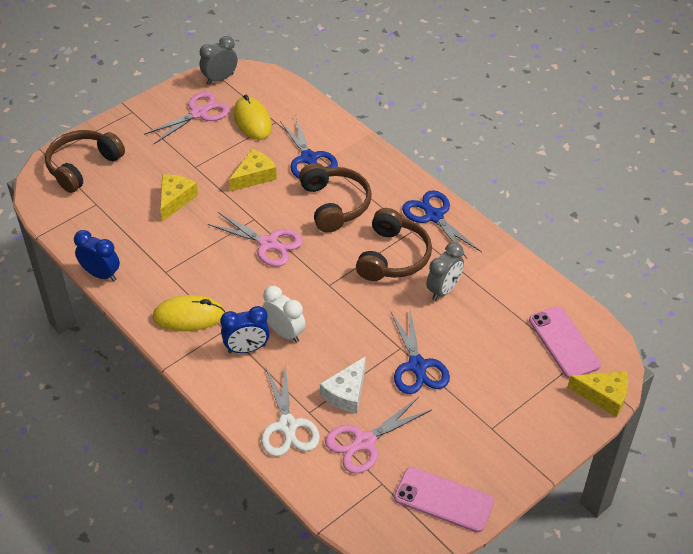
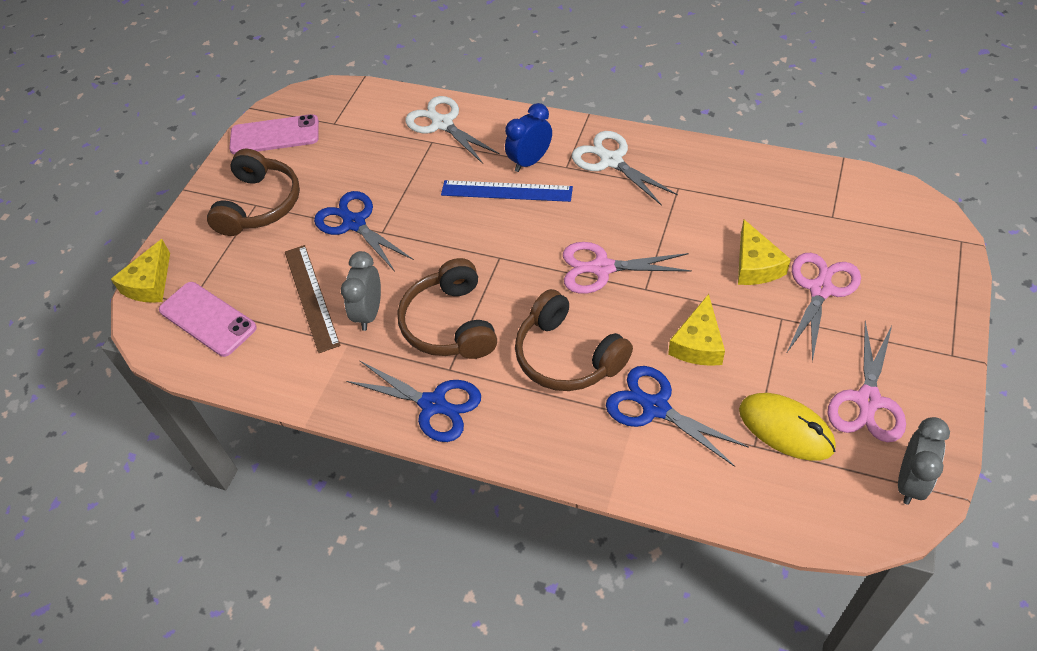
camera: 155 degrees right, 5 degrees up
(83, 166) = (905, 249): brown headphones -> brown headphones (260, 205)
(101, 274) = (736, 155): blue clock -> none
(189, 316) = (611, 161): yellow mouse -> white scissors
(284, 332) = (506, 191): white clock -> blue ruler
(346, 393) = (408, 170): white cheese -> none
(364, 442) = (366, 143): pink scissors -> pink scissors (820, 290)
(479, 322) = (311, 297): none -> brown ruler
(603, 396) = (149, 283): yellow cheese -> yellow cheese turned 60 degrees counterclockwise

